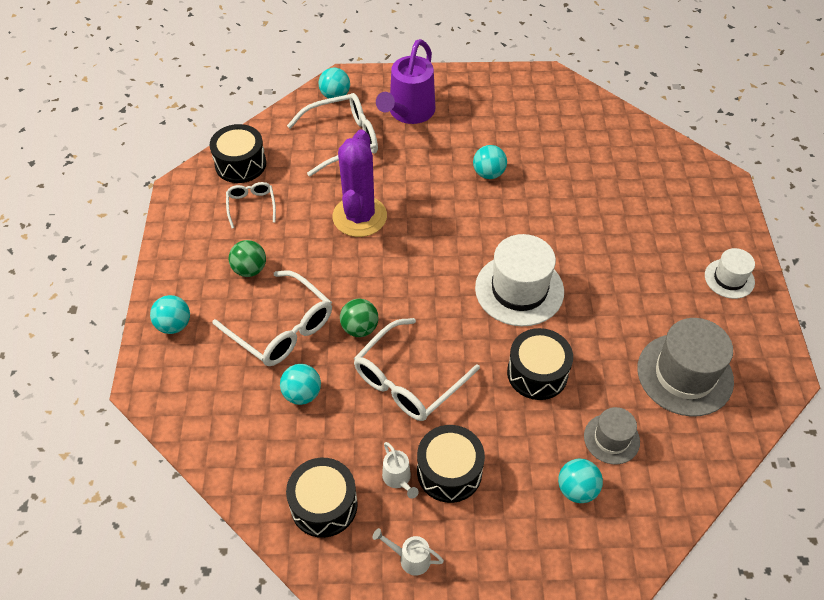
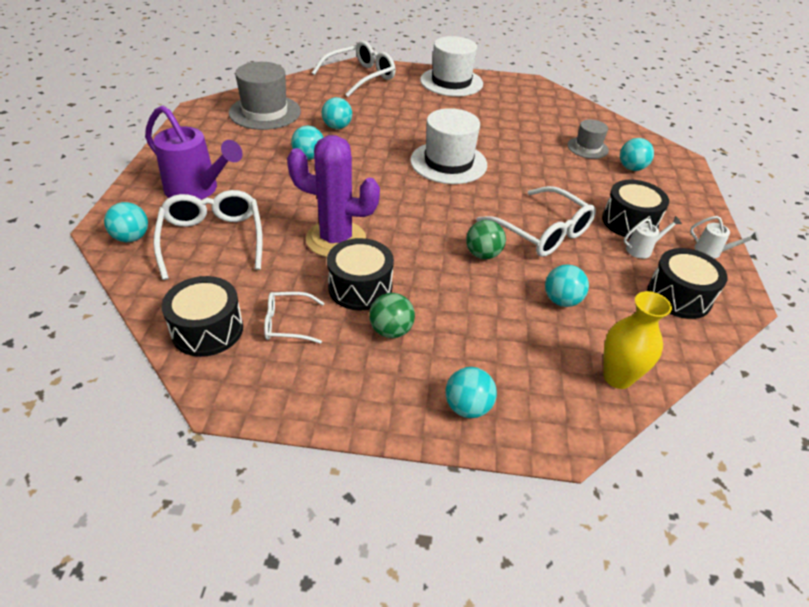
camera: 85 degrees left, 10 degrees down
(208, 433) = (617, 377): none -> yellow vase
(282, 329) = (480, 309): white glasses -> white glasses (360, 76)
(410, 558) = (712, 252): white watering can -> white watering can turned 90 degrees counterclockwise
(537, 373) = (532, 168): black drum -> black drum (360, 287)
(557, 185) = (337, 127): none -> turquoise ball
(685, 374) = (532, 112): grey hat -> grey hat (265, 112)
(729, 278) = (451, 82): white hat -> white hat, size x1.79

